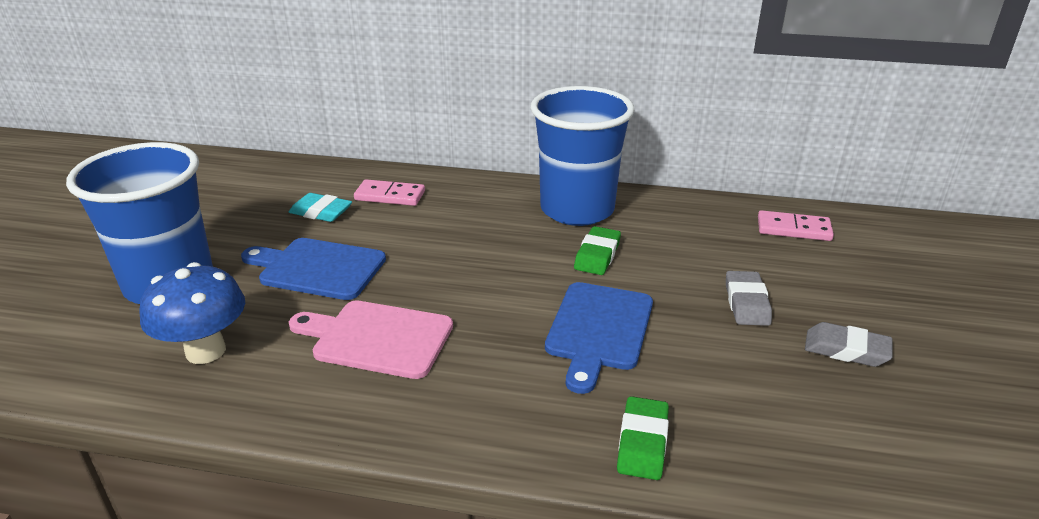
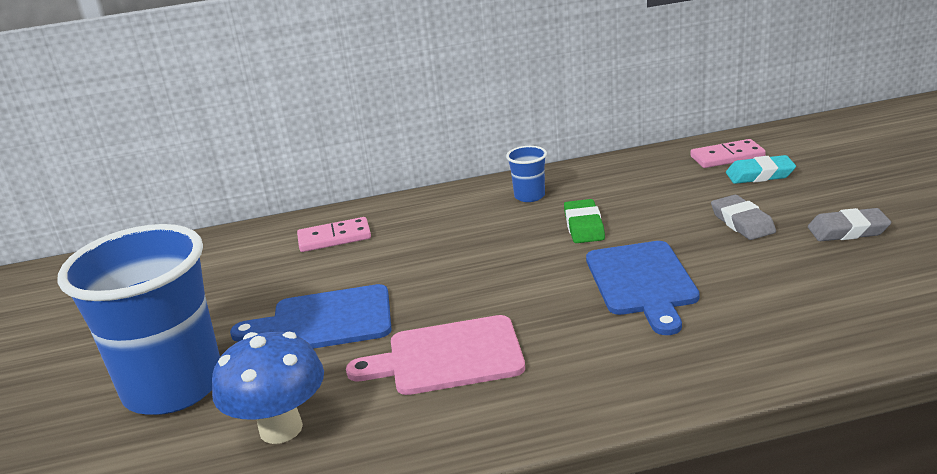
camera: 20 degrees left, 5 degrees down
(321, 212) = (275, 273): turquoise eraser -> turquoise eraser (760, 175)
(577, 209) = (529, 196): blue cup -> blue cup, size x0.41
(642, 443) = (759, 350): green eraser -> none

